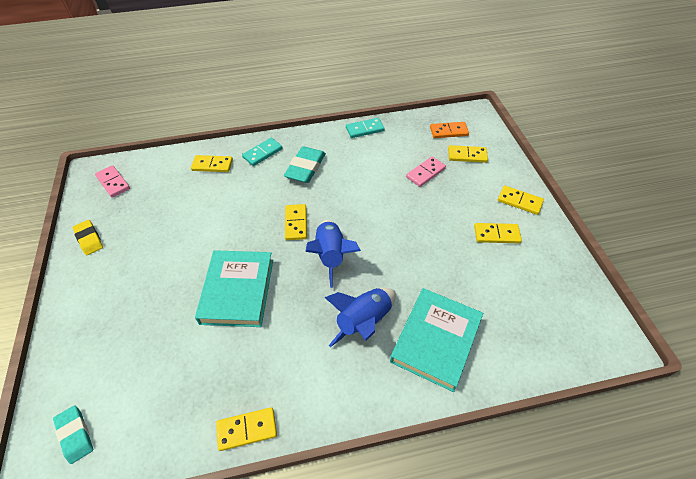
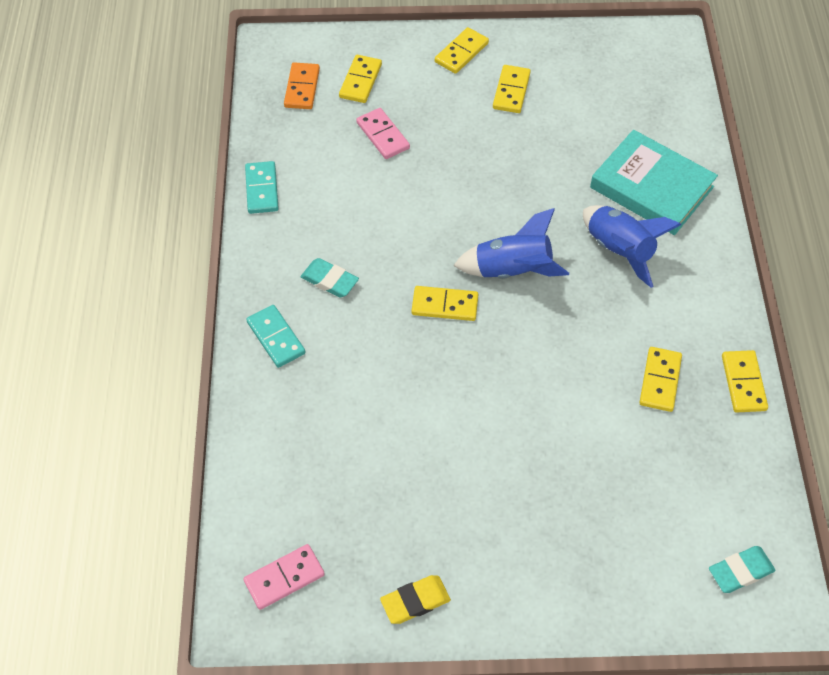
camera: 80 degrees left, 5 degrees up
(212, 165) = (284, 415): yellow domino -> yellow domino (660, 381)
(238, 291) = (553, 385): turquoise book -> none
(305, 168) = (329, 280): turquoise eraser -> turquoise eraser, size x0.65

